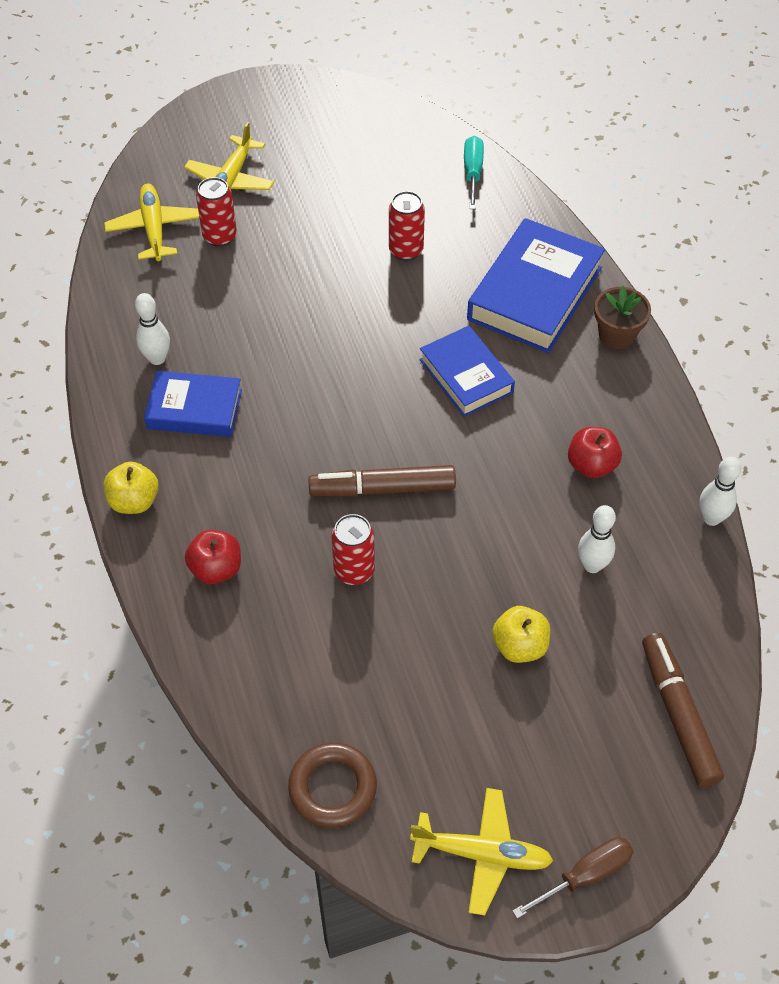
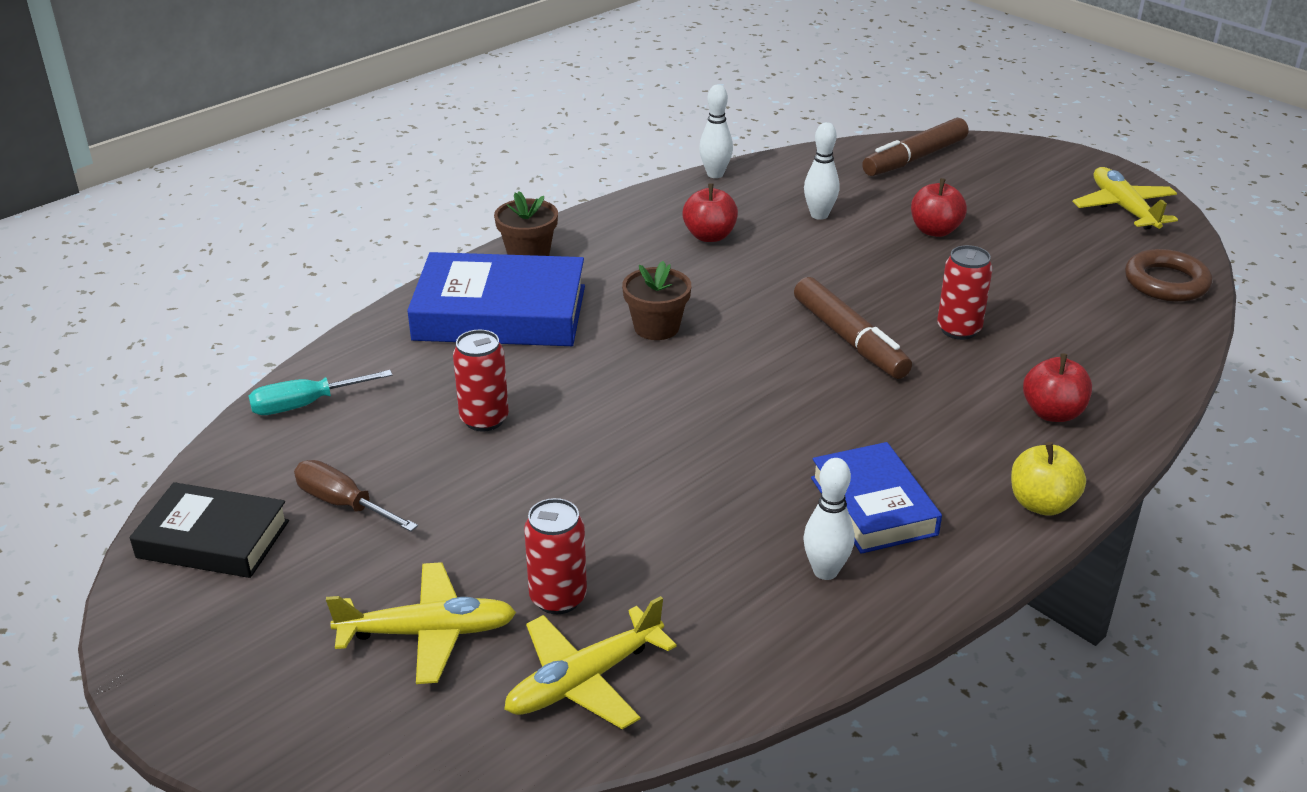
camera: 115 degrees left, 20 degrees down
(362, 116) = (213, 539): none -> black book
(466, 376) = (656, 327): blue book -> brown flower pot
(519, 646) = (935, 230): yellow apple -> red apple
(585, 875) = (1082, 169): brown screwdriver -> brown screwdriver (343, 504)

